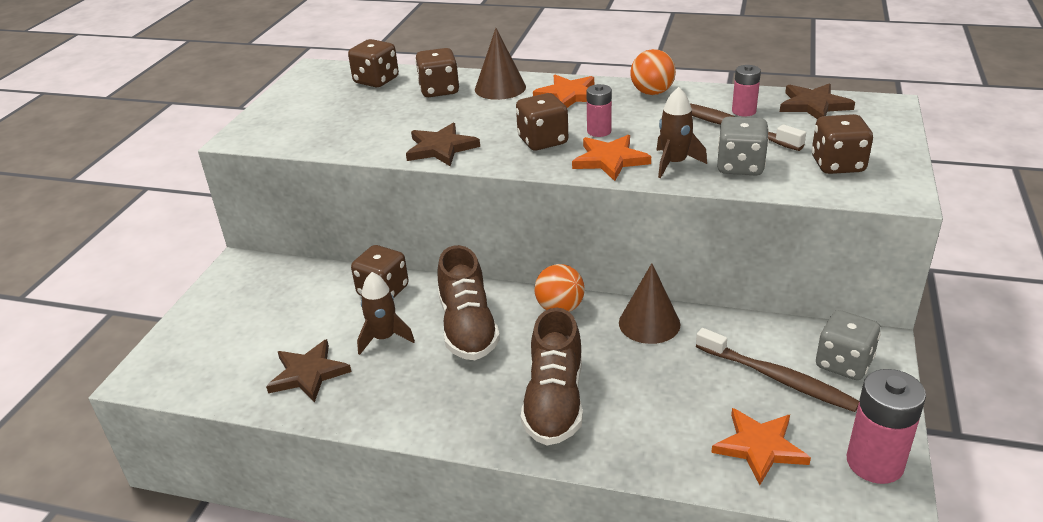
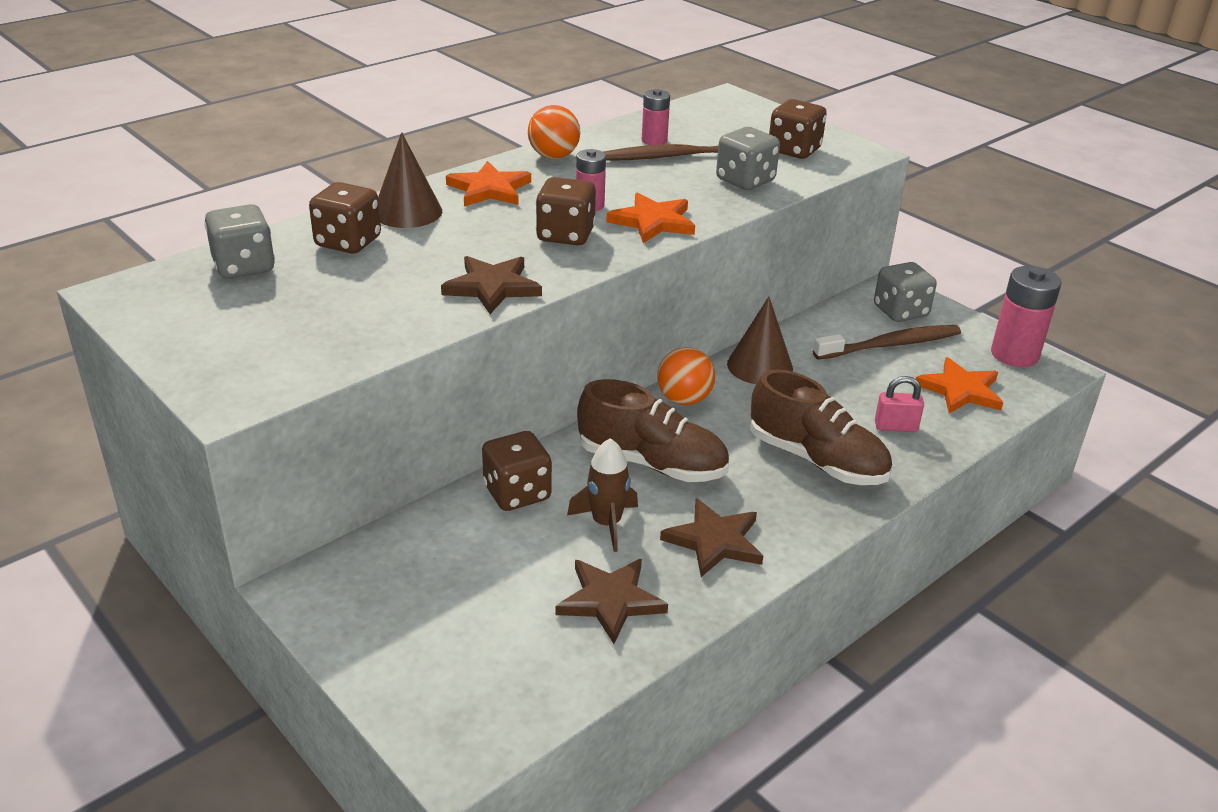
camera: 60 degrees left, 0 degrees up
(376, 81) = (244, 266): brown dice -> grey dice
(651, 427) = (895, 427): none -> pink padlock
(674, 163) = (701, 200): brown rocket -> none
(813, 105) = (688, 116): brown star -> brown star (714, 541)

